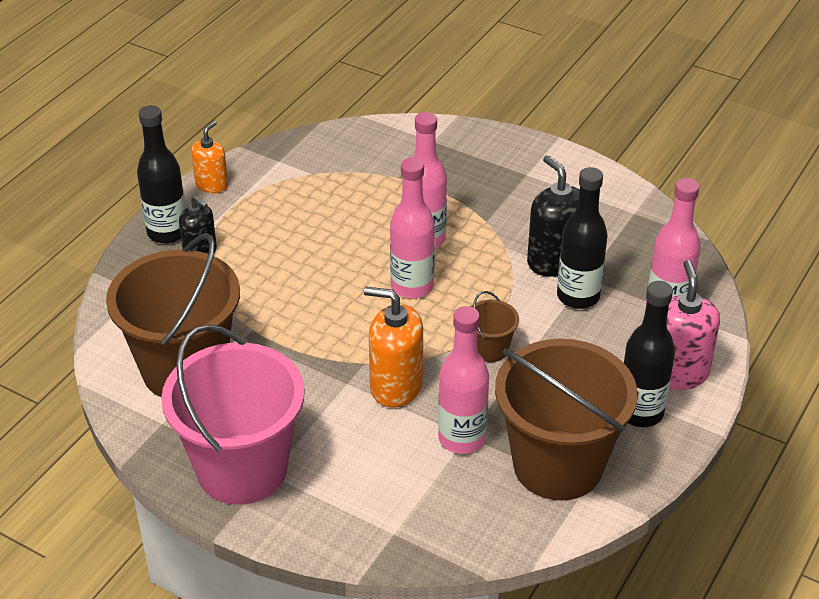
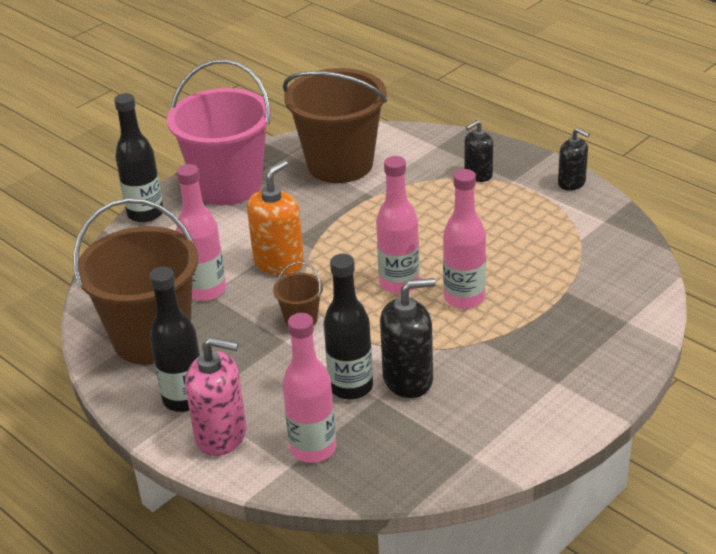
camera: 105 degrees right, 5 degrees down
(167, 232) = (508, 159): black bottle -> black bottle (145, 213)
(212, 185) = (571, 183): orange soap dispenser -> black soap dispenser

